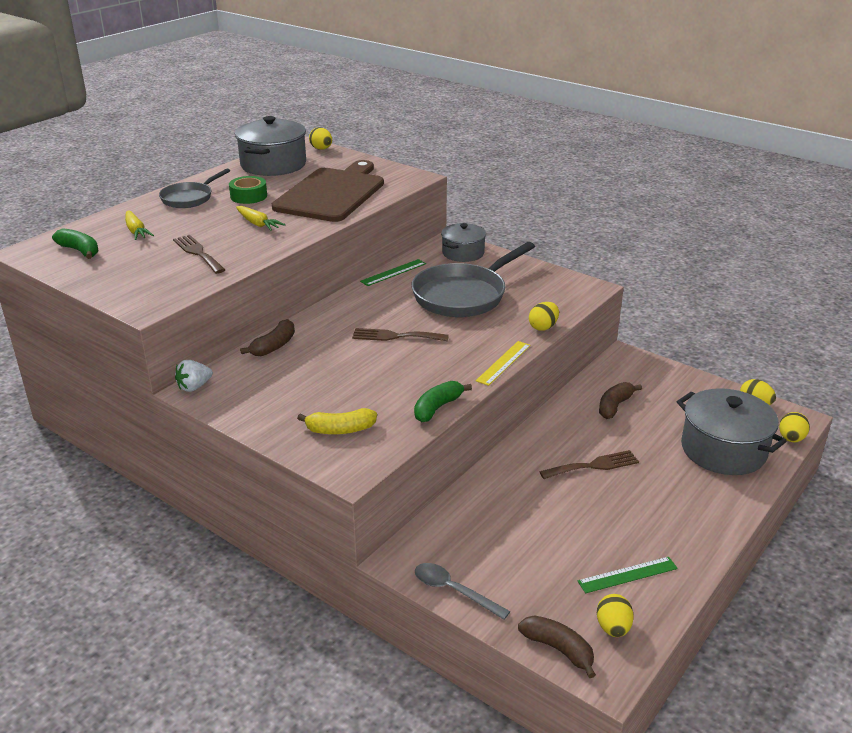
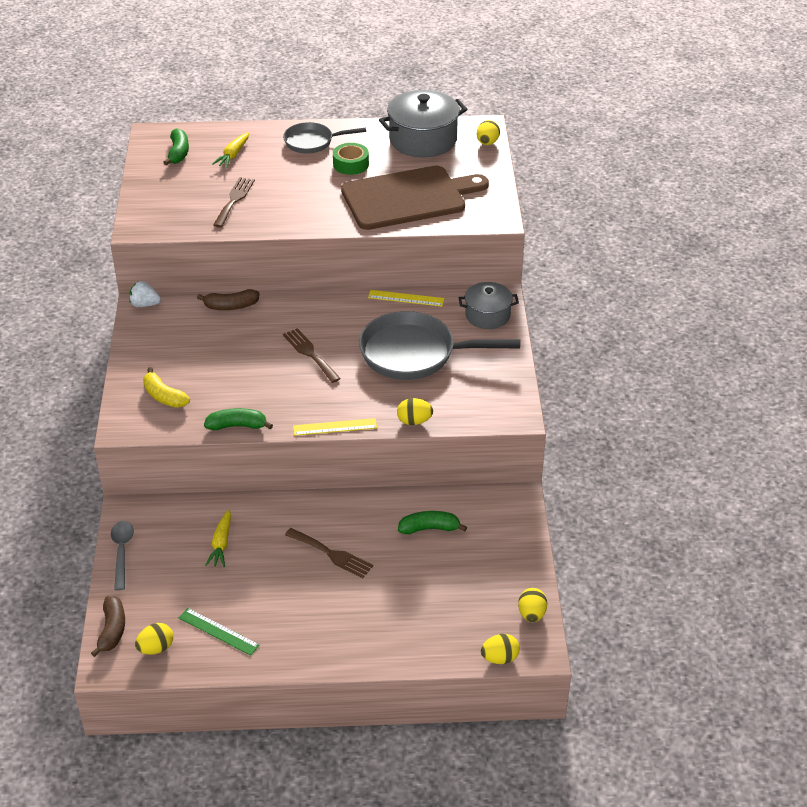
camera: 50 degrees right, 10 degrees up
(258, 224) = (310, 197): yellow carrot -> yellow carrot (221, 544)
(393, 272) = (406, 298): green ruler -> yellow ruler
(614, 406) = (429, 528): brown banana -> green banana
(723, 450) = (435, 621): grey pot -> none

